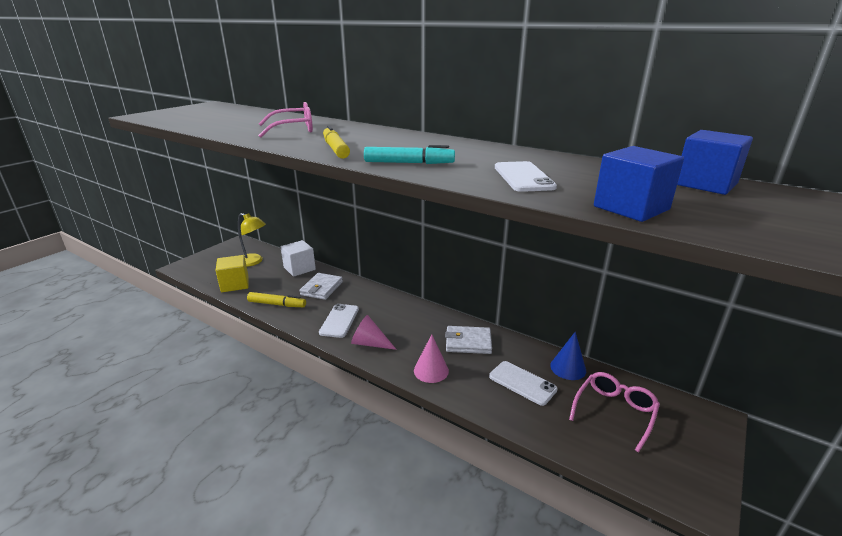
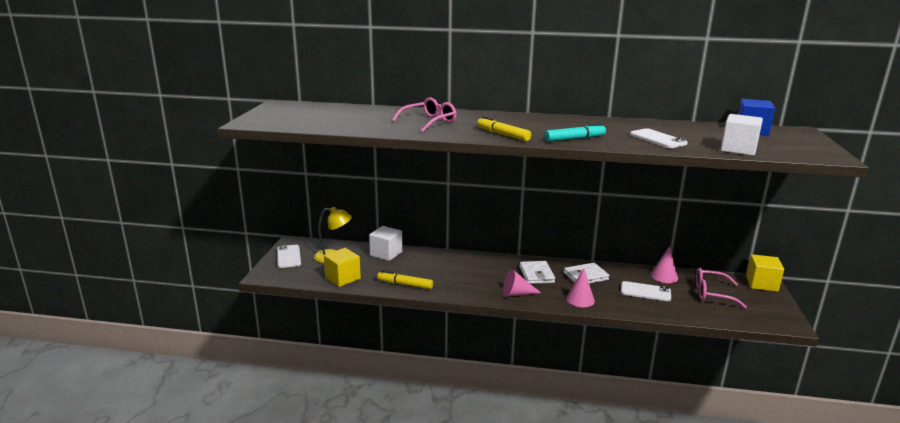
camera: 25 degrees left, 5 degrees down
(277, 304) = (405, 284): yellow marker -> yellow marker turned 150 degrees counterclockwise
(322, 288) = (427, 265): white wallet -> white wallet (536, 275)
(339, 321) = (474, 284): white phone -> white phone (288, 256)
(568, 368) = (664, 276): blue cone -> pink cone
(614, 412) = (712, 293): pink glasses -> pink glasses turned 90 degrees counterclockwise
(631, 208) = (738, 149): blue cube -> white cube
(707, 418) = (761, 284): none -> yellow cube

